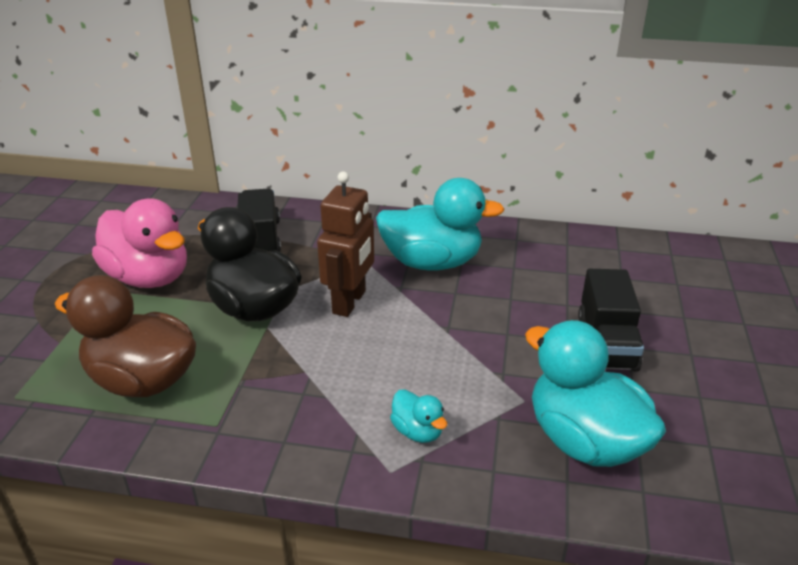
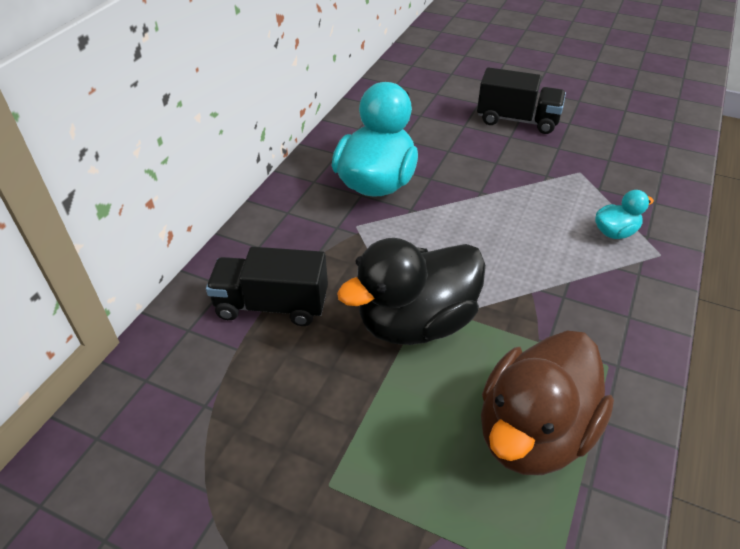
camera: 75 degrees left, 10 degrees up
(149, 277) = (316, 427): pink duck -> none
(350, 302) = (427, 246): brown robot -> none
(584, 441) = (623, 155): turquoise duck -> none

